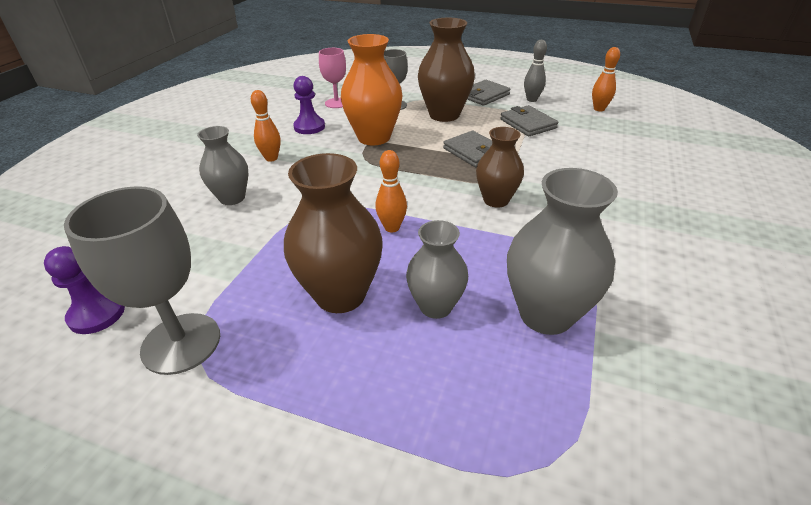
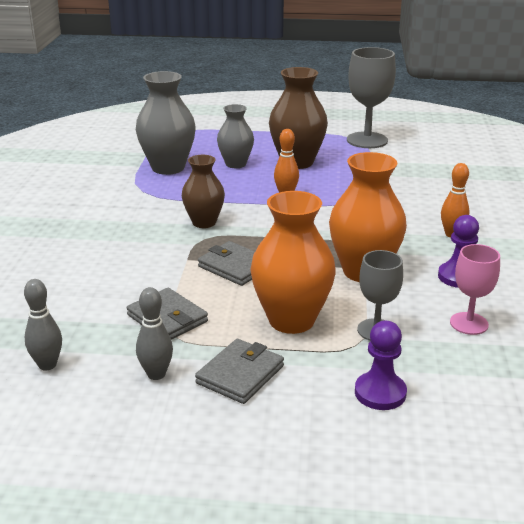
camera: 165 degrees right, 10 degrees down
(97, 314) = (429, 143): purple pawn -> purple pawn (380, 393)
(232, 198) = (438, 199): grey vase -> none
(444, 115) = (291, 320): brown vase -> orange vase
(599, 109) = (47, 365): orange bowling pin -> grey bowling pin

